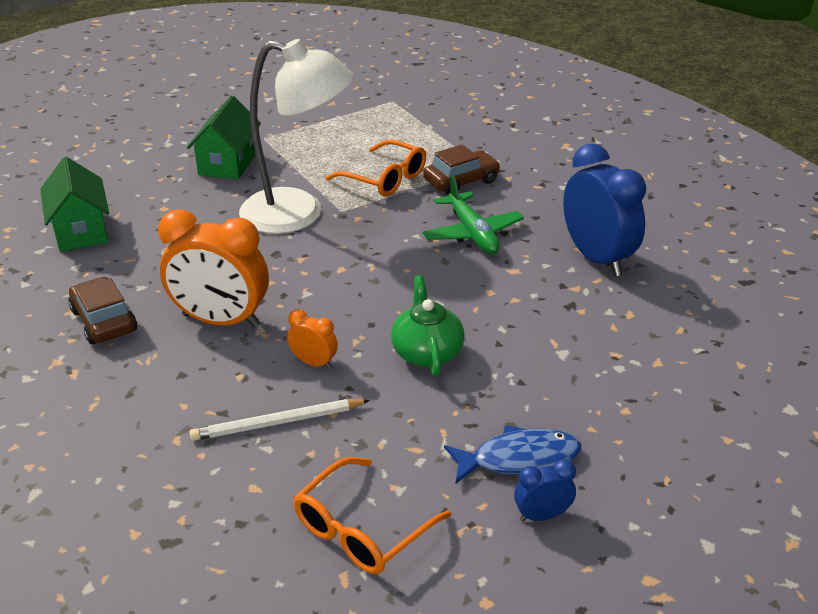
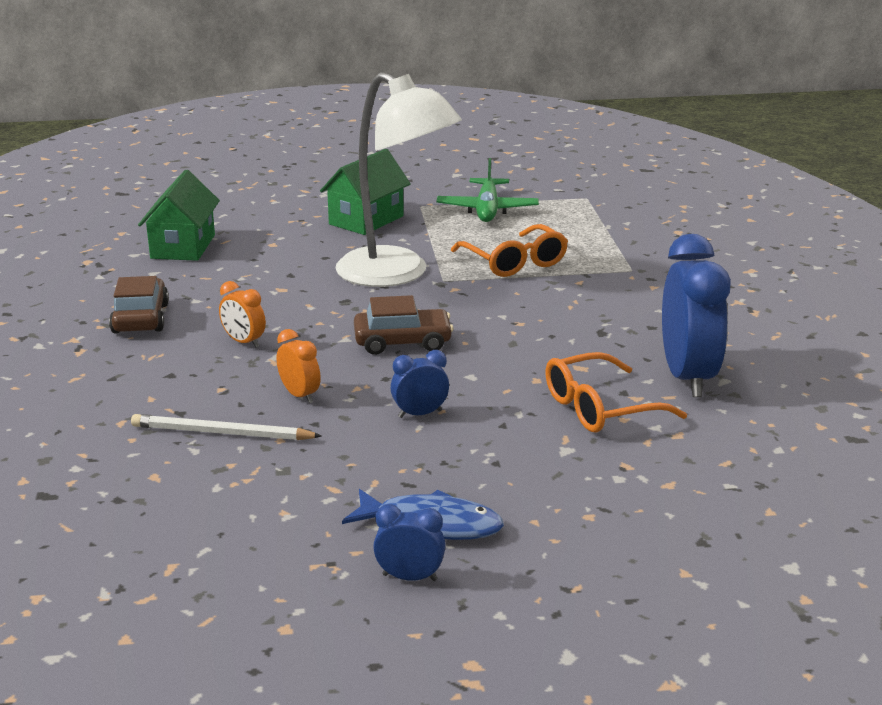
camera: 25 degrees right, 10 degrees down
(221, 320) = (244, 342): orange clock -> orange clock, size x0.47
(360, 530) = (219, 536): orange glasses -> orange glasses (598, 408)
(426, 352) = (420, 414): green teapot -> blue clock
(461, 181) = (596, 279): brown car -> brown car (402, 342)
(472, 233) = (565, 326): green plane -> green plane (487, 210)

